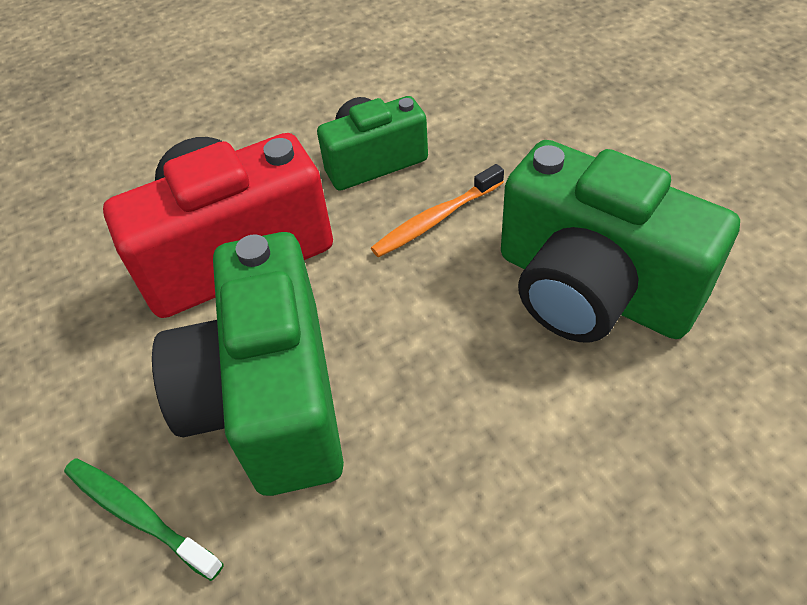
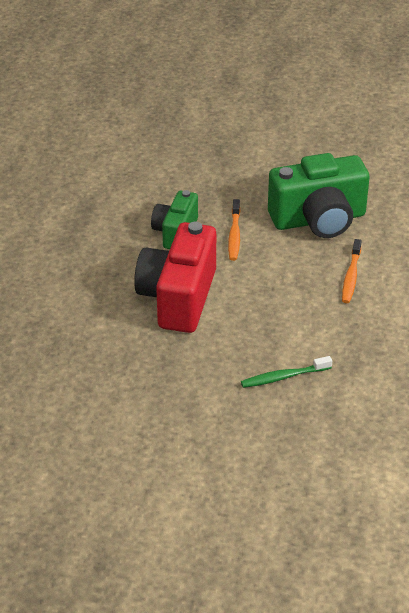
camera: 55 degrees left, 10 degrees down
(270, 398) = (270, 322): green camera -> none
(499, 434) = (351, 276): none -> orange toothbrush

